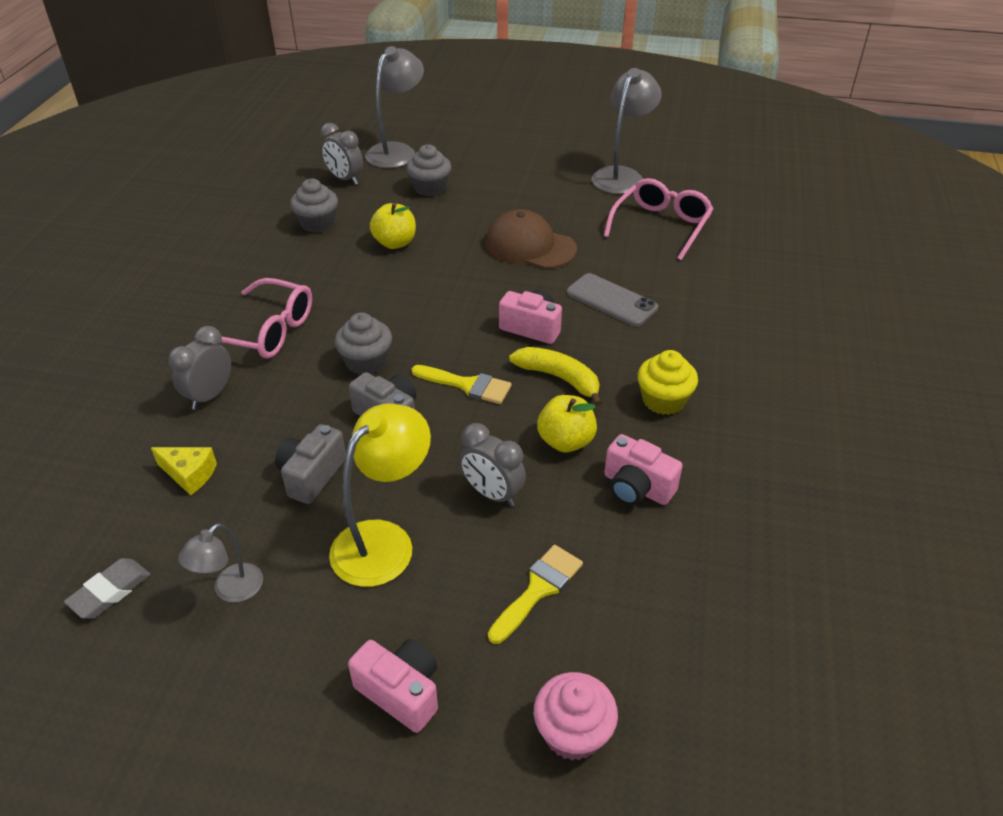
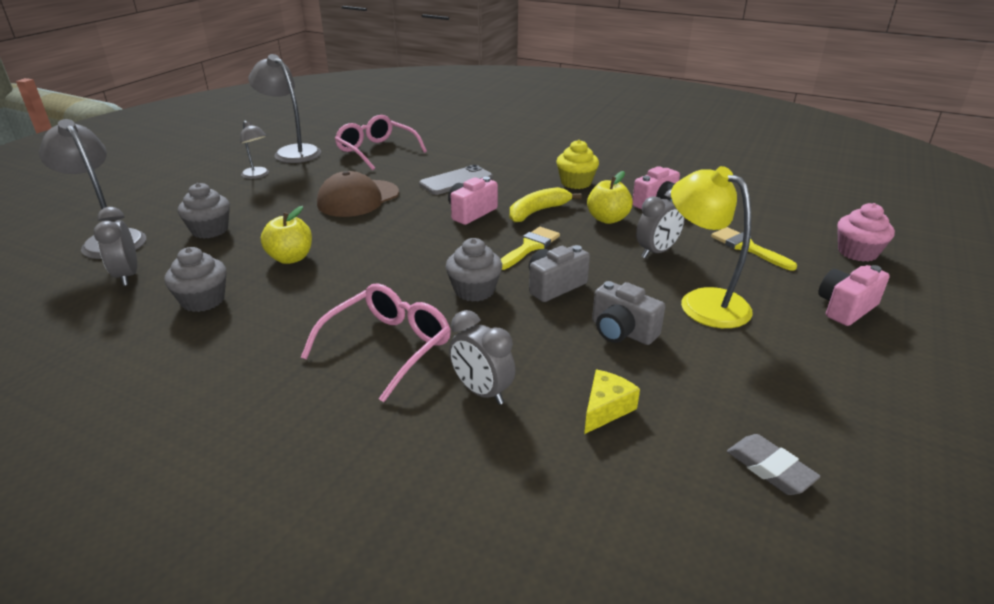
camera: 75 degrees left, 10 degrees down
(231, 590) = (761, 384): grey lamp -> grey lamp (258, 175)
(345, 179) = (127, 276): grey clock -> grey clock turned 105 degrees clockwise

